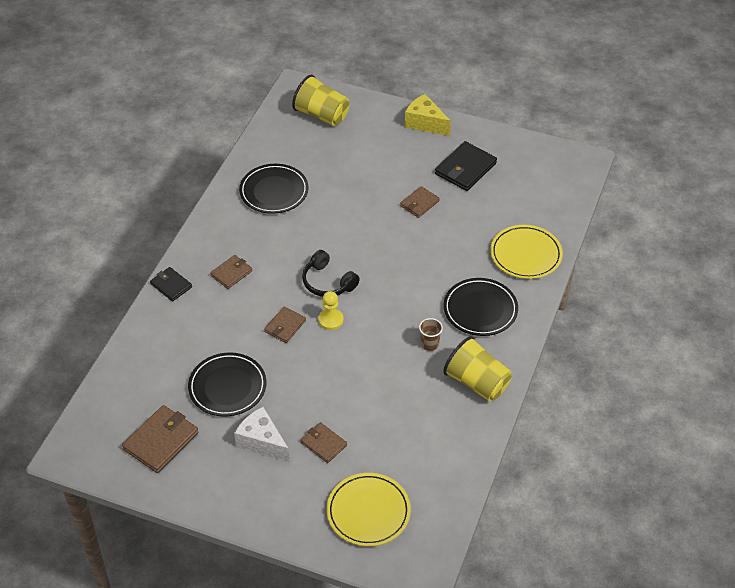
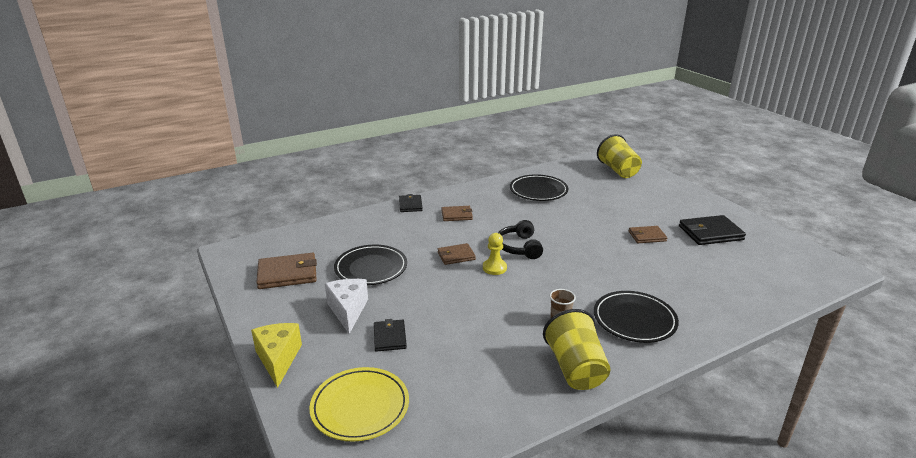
camera: 40 degrees right, 20 degrees down
(323, 444) = (390, 337): brown wallet -> black wallet
(425, 123) = (698, 199): yellow cheese -> yellow cheese (278, 359)
(525, 255) = (720, 304): yellow plate -> none

